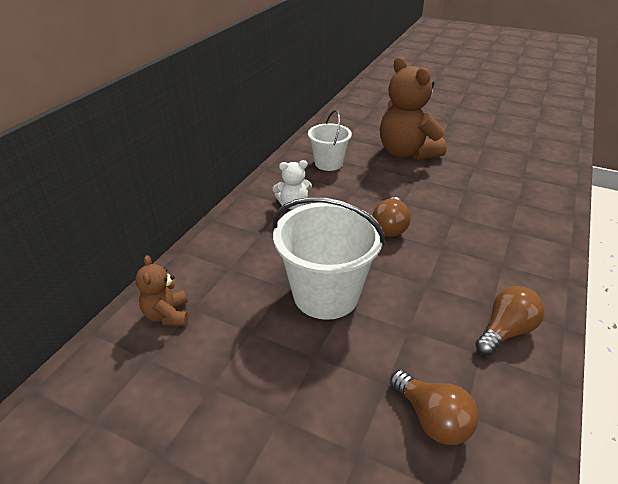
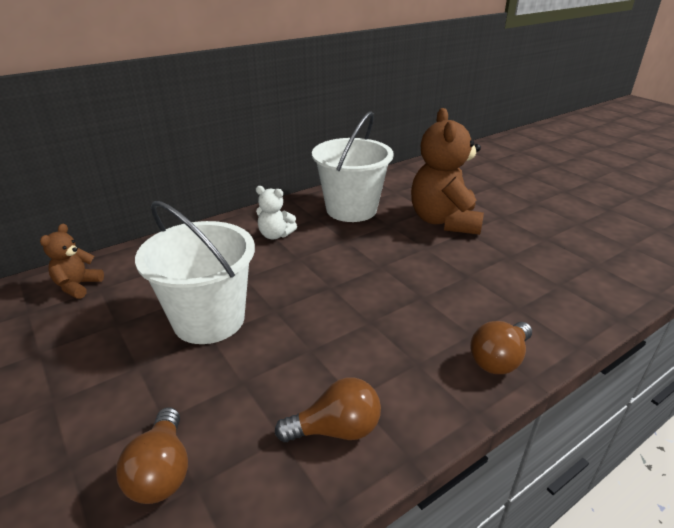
camera: 30 degrees right, 5 degrees down
(328, 163) = (351, 209): white bucket -> white bucket, size x1.66
(390, 227) = (340, 284): brown light bulb -> brown light bulb (499, 359)

